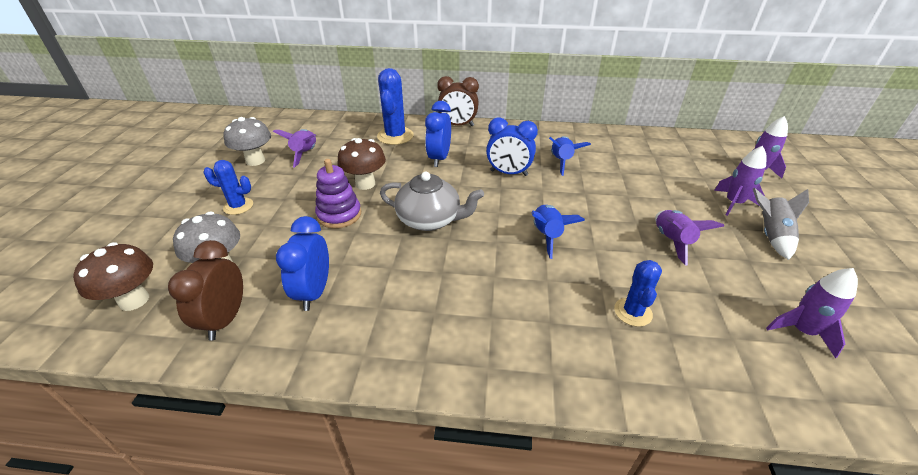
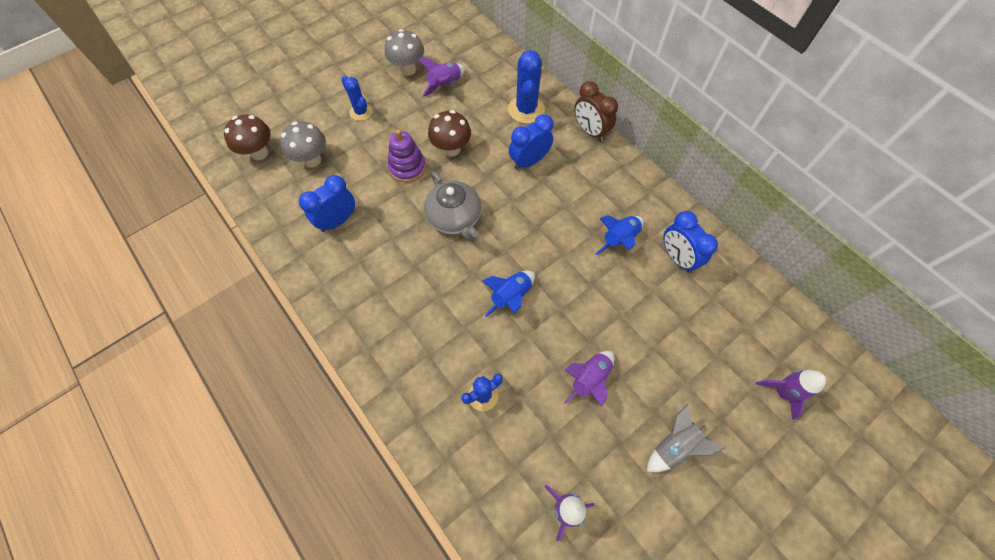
camera: 45 degrees right, 25 degrees up
(225, 319) = (285, 203): brown clock -> none
(395, 136) = (526, 109): blue cactus -> blue cactus turned 45 degrees counterclockwise
(509, 173) = (561, 218): blue clock -> blue clock (677, 258)
(733, 203) = (697, 398): purple rocket -> none

